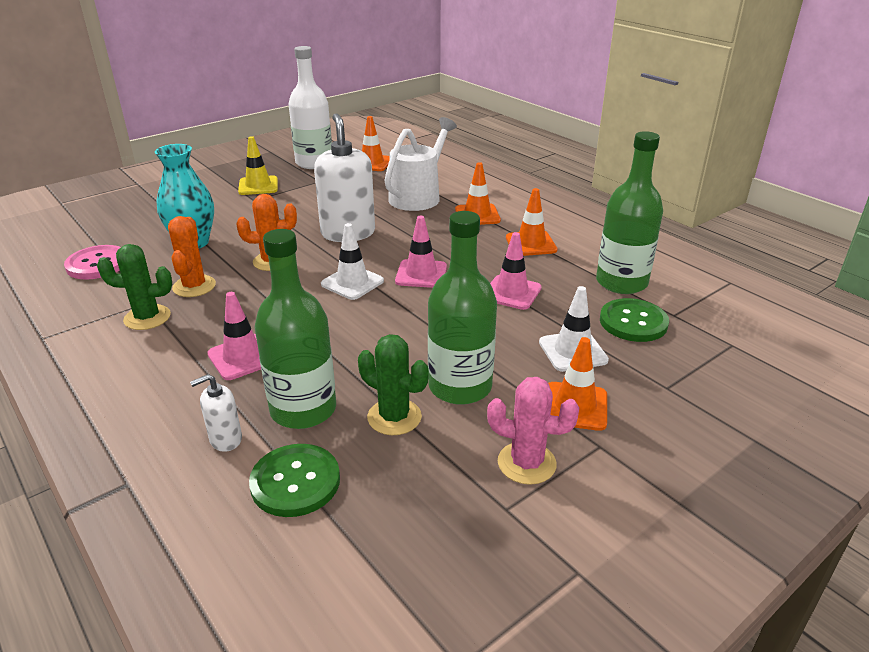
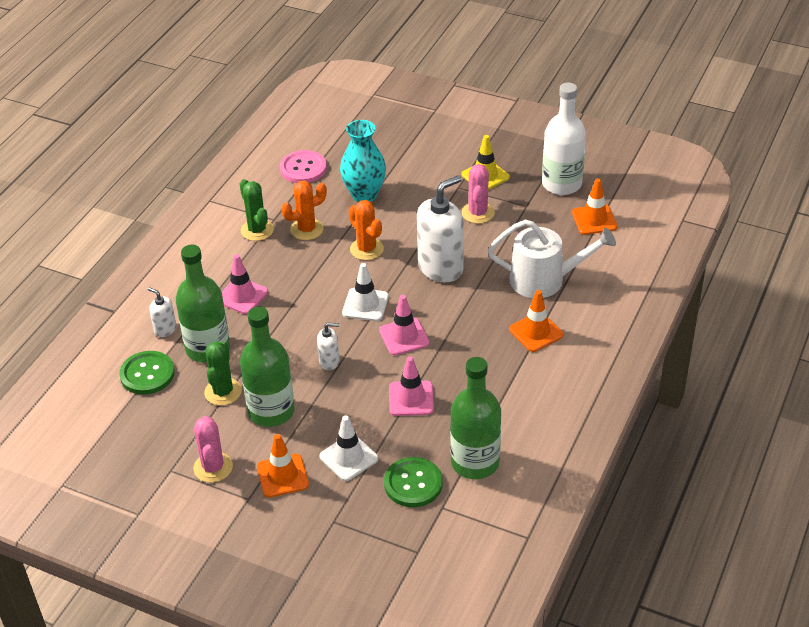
camera: 65 degrees right, 10 degrees up
(300, 200) = (478, 213): none -> pink cactus
(415, 325) = (329, 361): none -> white soap dispenser
(531, 244) = (505, 385): orange traffic cone -> none

